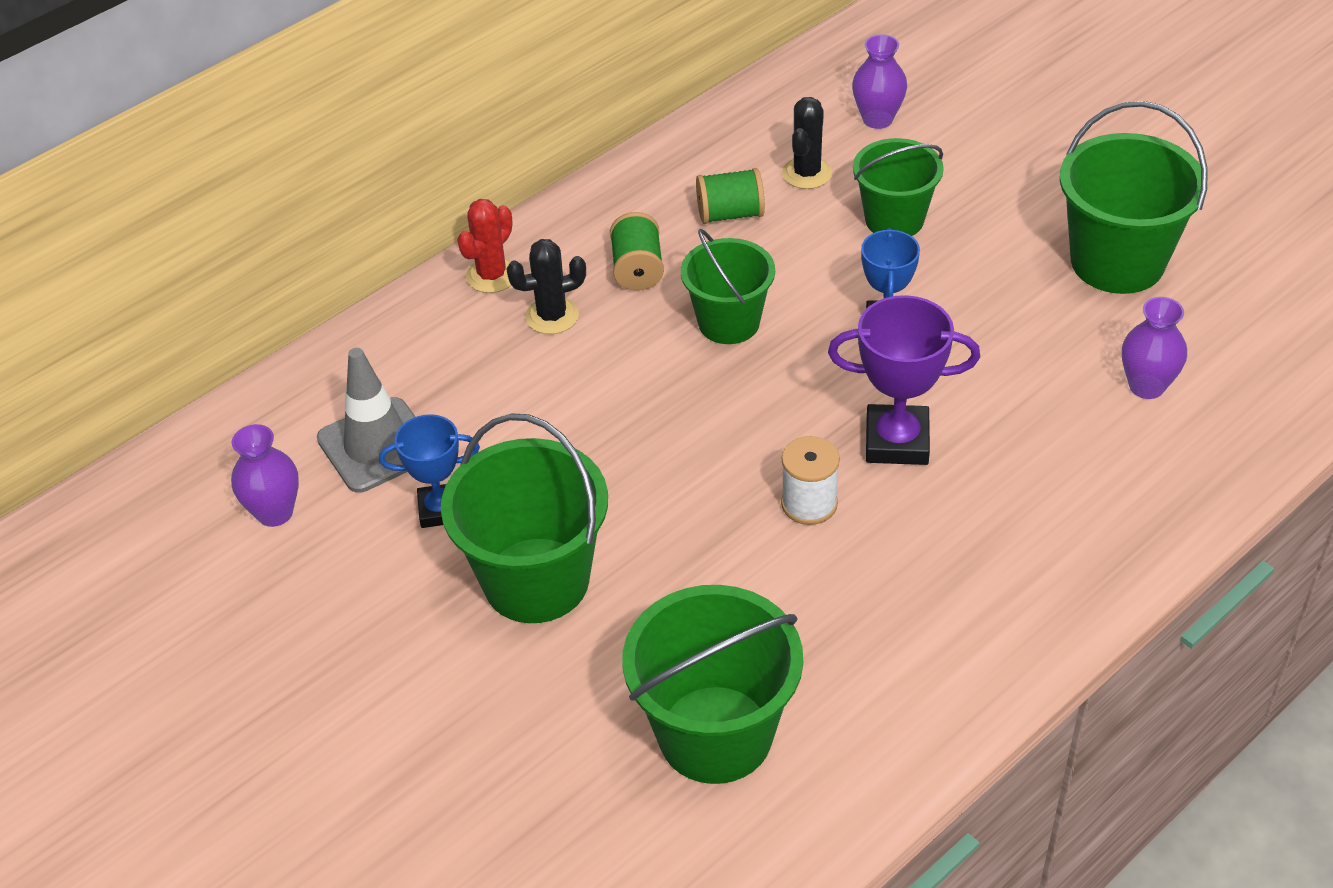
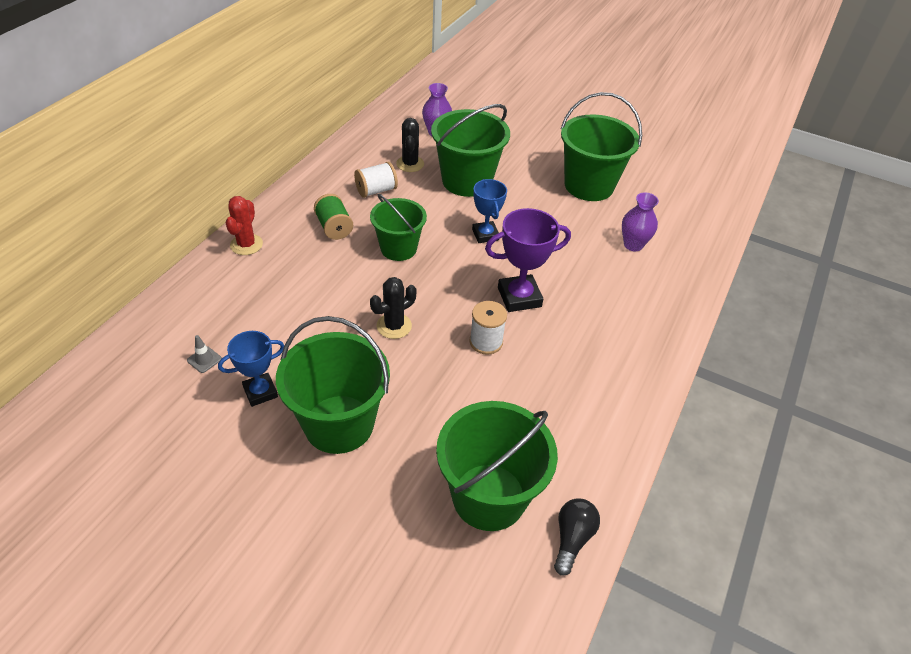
camera: 25 degrees left, 0 degrees up
(275, 512) = (145, 418): purple vase -> none
(377, 445) = (204, 359): grey traffic cone -> grey traffic cone, size x0.41
(552, 316) = (292, 262): black cactus -> black cactus (394, 326)
(730, 214) = (376, 190): green spool -> white spool
(814, 823) = (572, 538): none -> black light bulb
(894, 220) = (467, 181): green bucket -> green bucket, size x1.53

